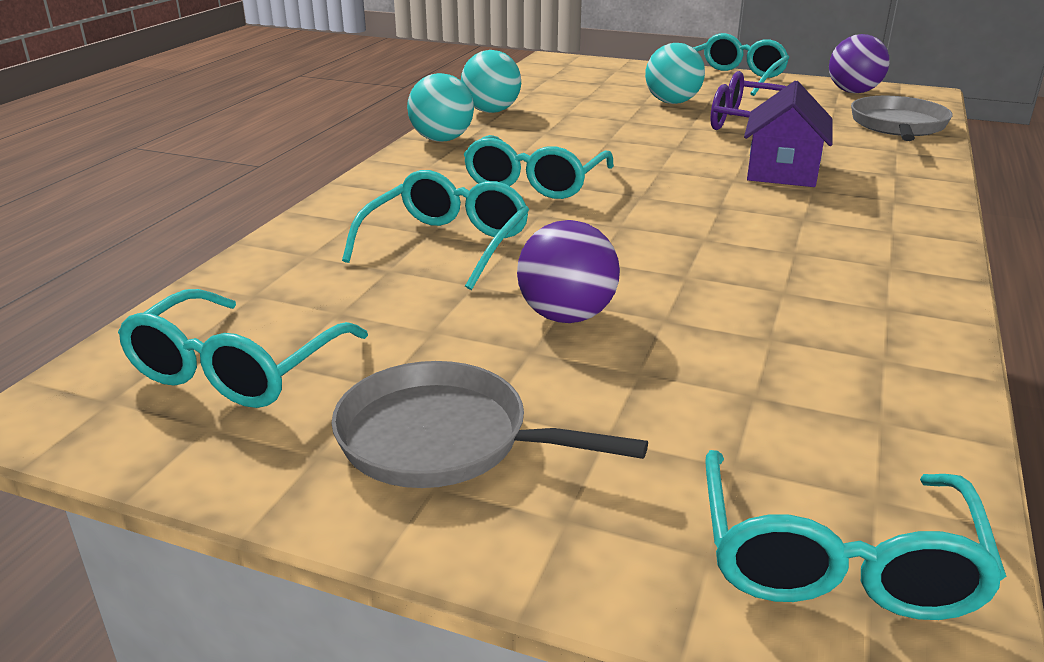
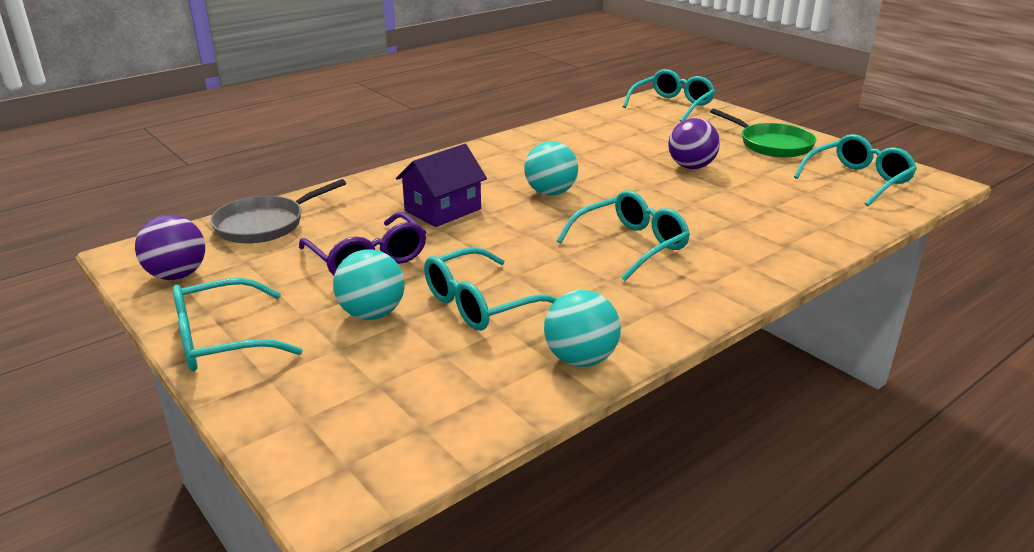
camera: 150 degrees left, 0 degrees up
(442, 139) = (671, 321): turquoise ball -> turquoise ball (550, 193)
(443, 439) = (772, 144): grey pan -> green pan
(446, 245) = (730, 213): turquoise glasses -> turquoise glasses (481, 303)

